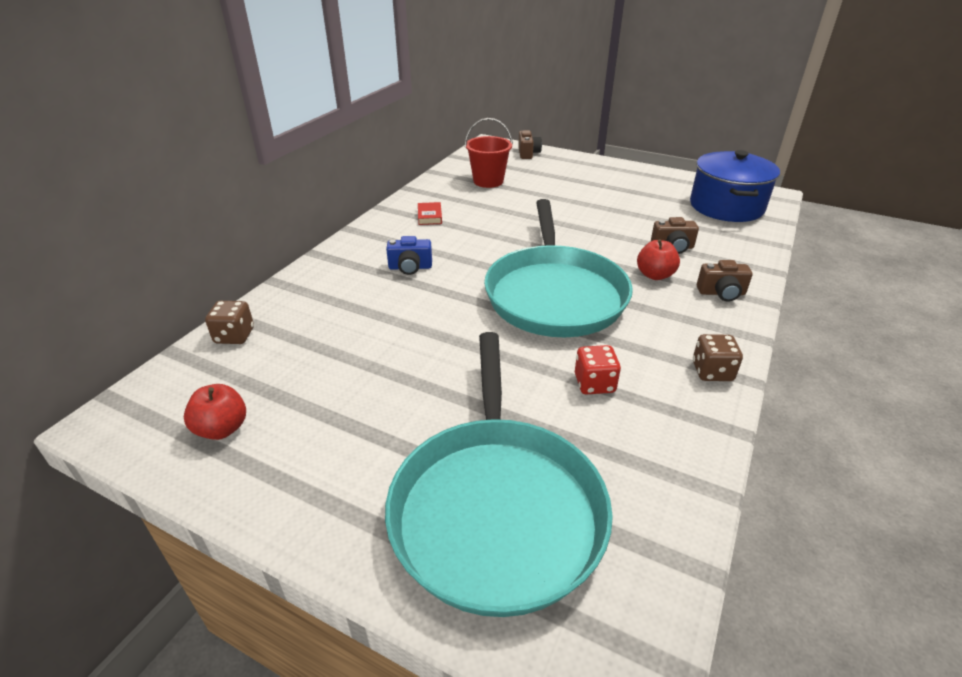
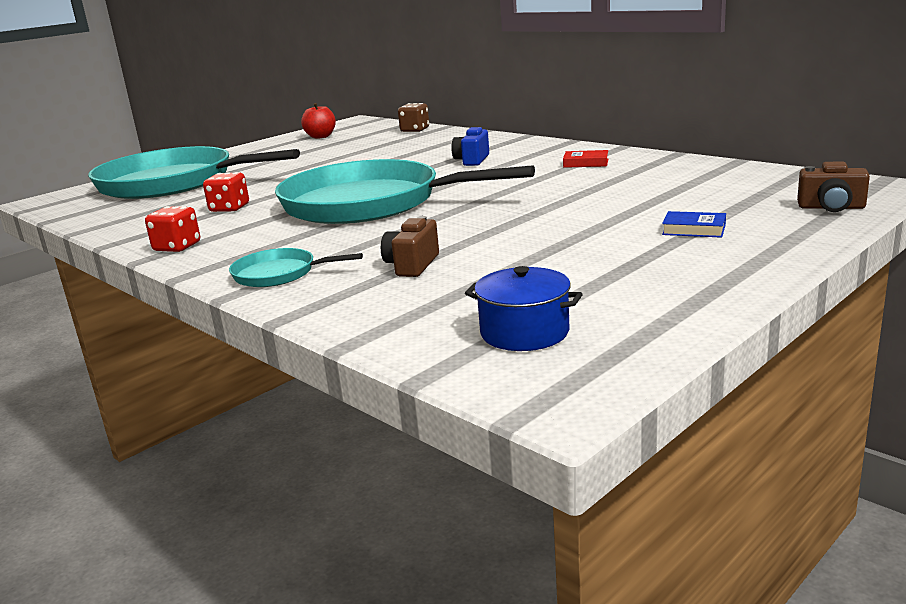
camera: 110 degrees right, 15 degrees down
(488, 181) = (695, 184): red bucket -> none
(573, 179) = (694, 229): none -> blue book
(655, 275) = (356, 246): red apple -> none
(712, 371) = (177, 247): brown dice -> red dice
(721, 293) = (279, 274): brown camera -> turquoise pan
(726, 206) = (524, 332): blue pot -> blue pot, size x0.55

